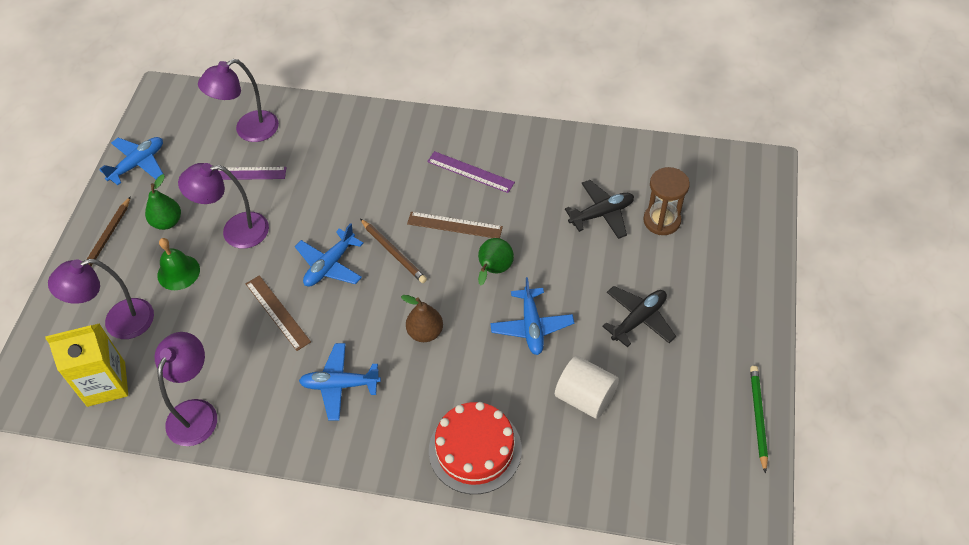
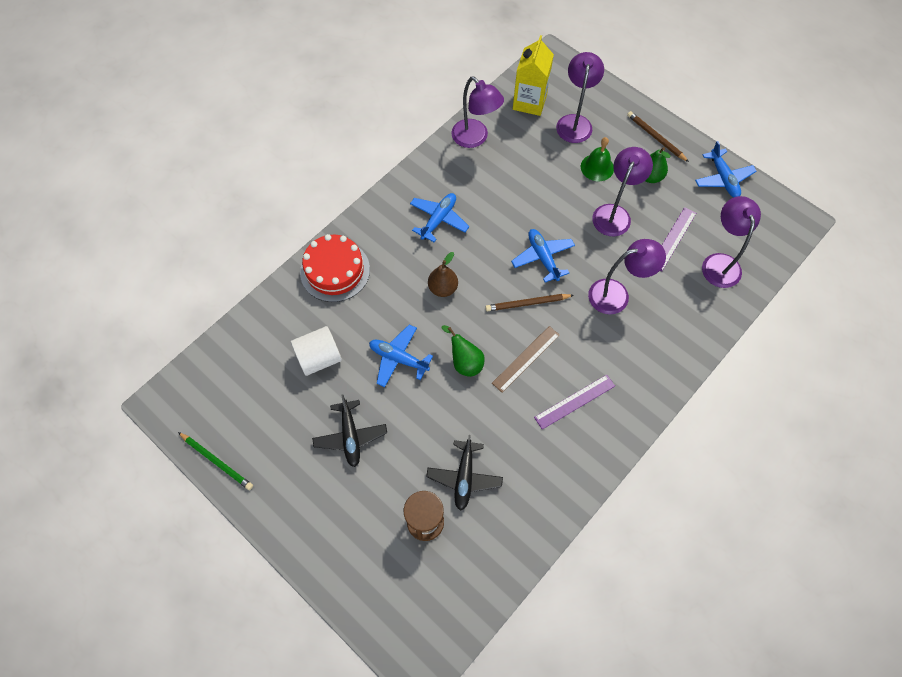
camera: 120 degrees right, 10 degrees up
(277, 312) = (522, 209): brown ruler -> none
(335, 189) = (617, 294): none -> purple lamp

